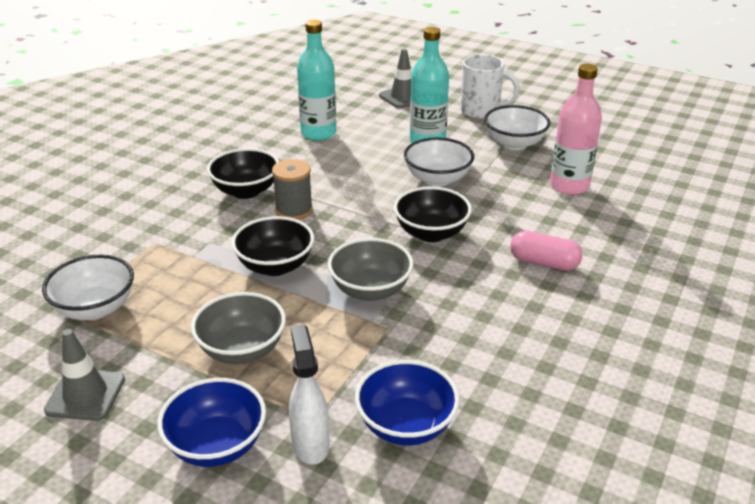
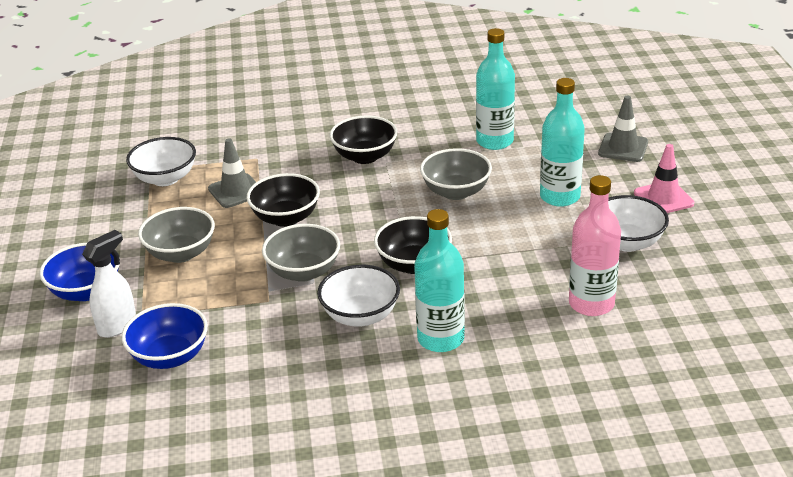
camera: 55 degrees right, 0 degrees up
(85, 395) = (86, 222): grey traffic cone -> grey traffic cone (236, 191)
(294, 210) = (365, 189): grey spool -> none
(360, 175) = (456, 192): none -> grey bowl
(437, 179) = (502, 230): white bowl -> white bowl (360, 316)
(481, 111) = (663, 198): white mug -> pink traffic cone
(544, 263) = (440, 339): pink capsule -> turquoise bottle

